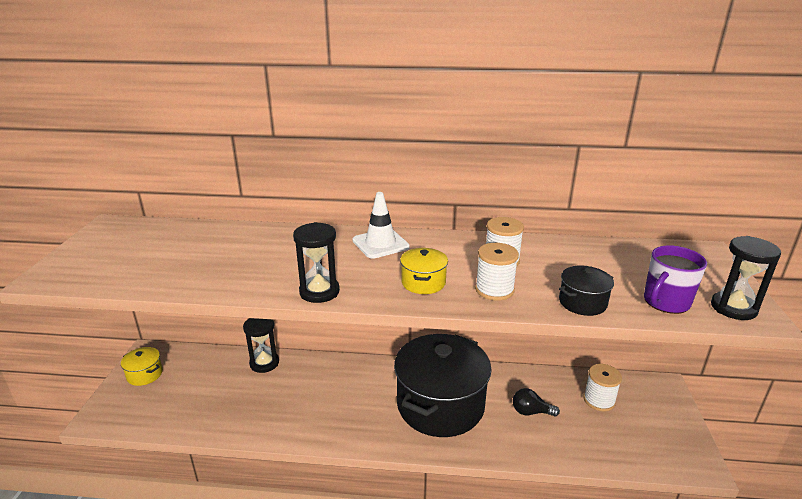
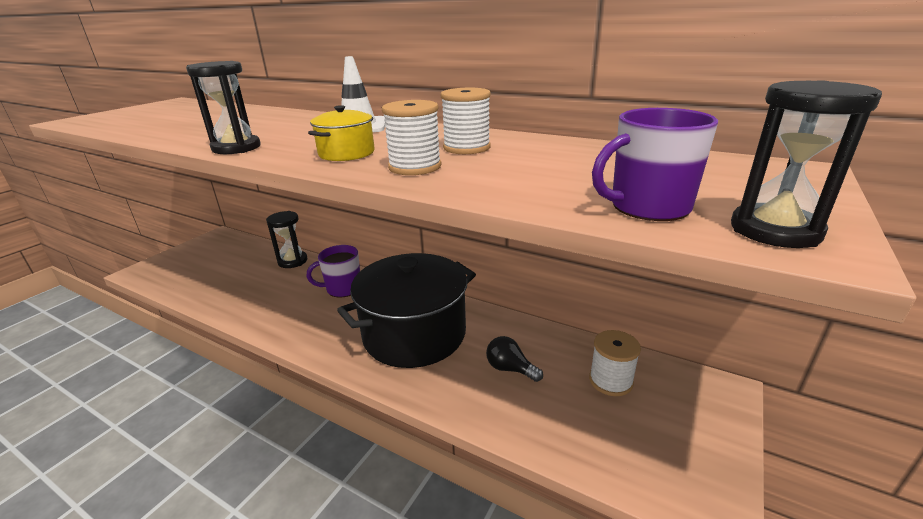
camera: 25 degrees right, 0 degrees up
(145, 374) = (200, 250): yellow pot -> none
(342, 379) = (343, 288): none -> purple mug
(582, 302) = (511, 190): black pot -> none

